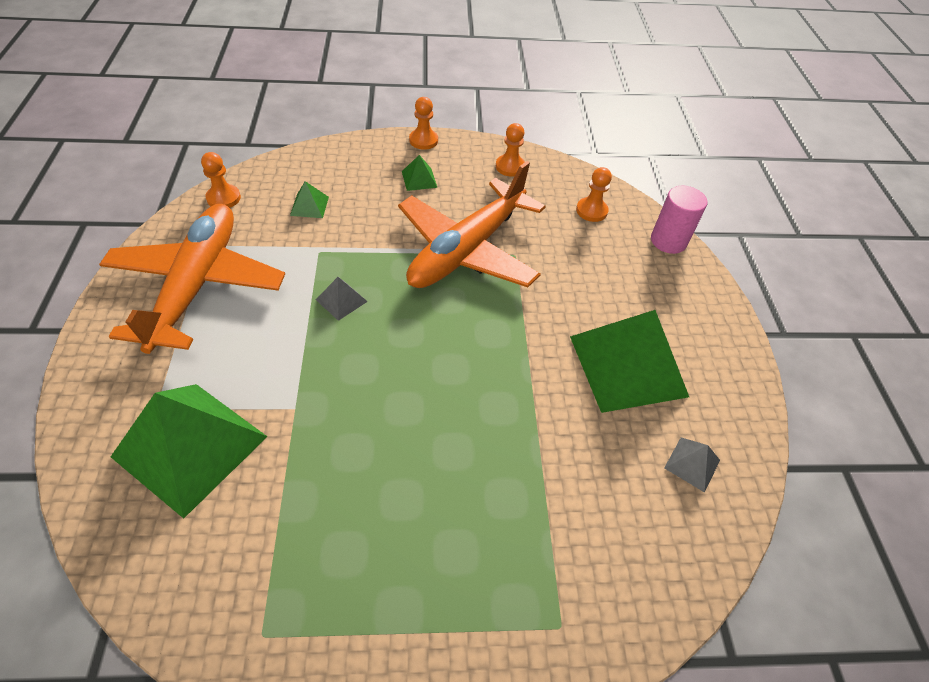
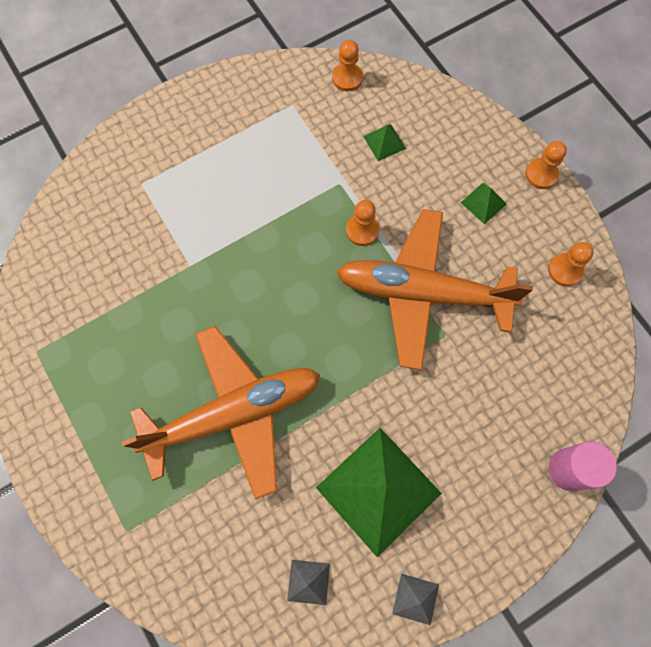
camera: 65 degrees right, 20 degrees up
(190, 446) = (127, 224): green pyramid -> none
(197, 284) = (252, 128): orange plane -> orange plane (234, 413)
(341, 300) = (302, 232): grey pyramid -> grey pyramid (415, 599)
(591, 211) = (558, 376): orange pawn -> orange pawn (362, 230)

